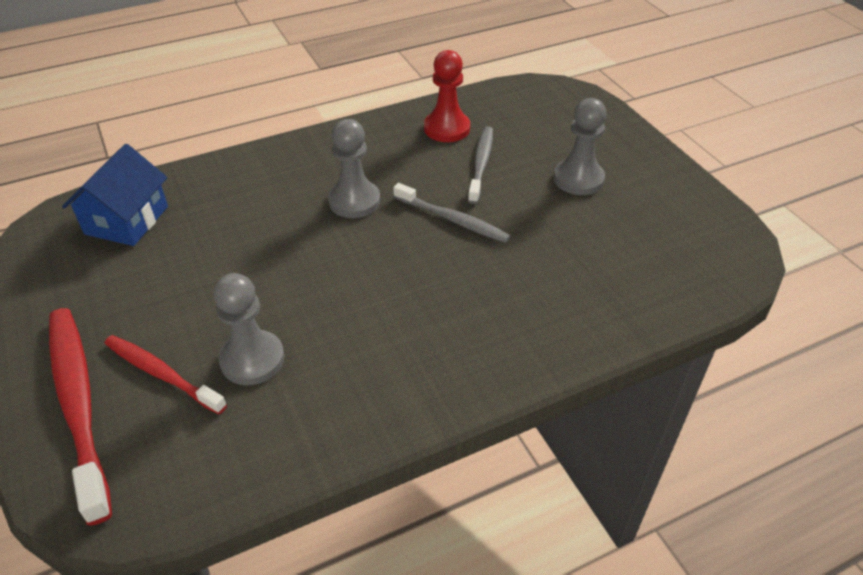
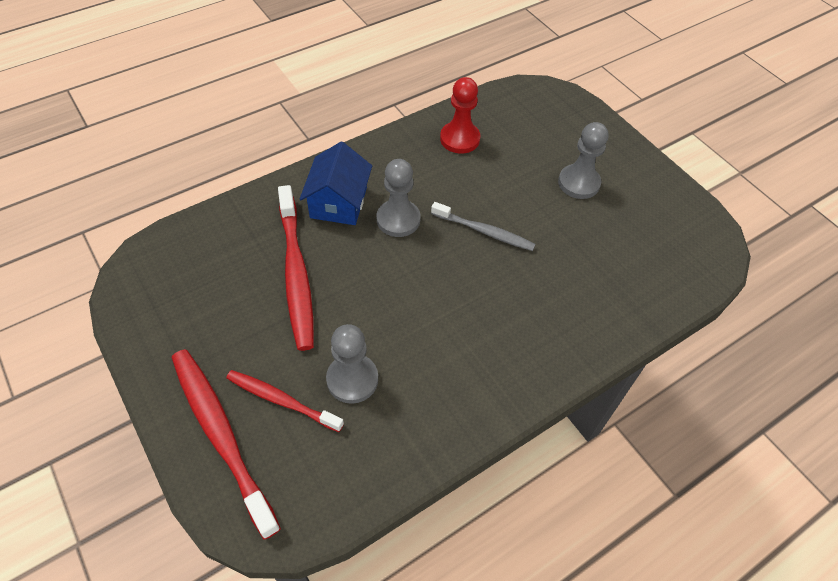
camera: 10 degrees left, 10 degrees up
(127, 220) = (206, 255): blue house -> blue house (338, 202)
(221, 245) = (296, 273): none -> red toothbrush
(481, 164) = (496, 174): grey toothbrush -> none

